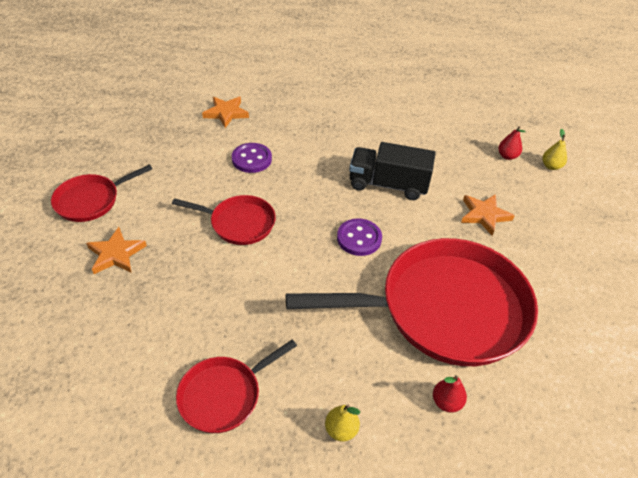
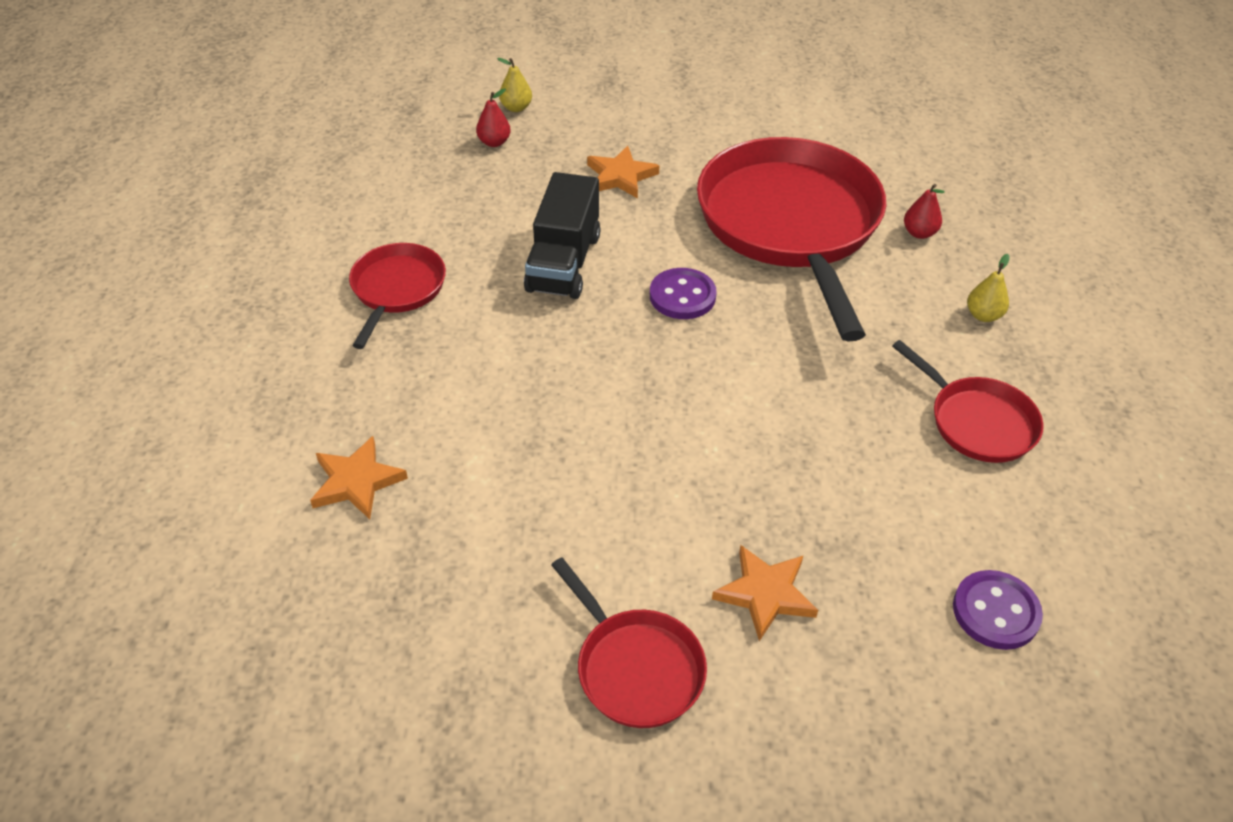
camera: 90 degrees left, 0 degrees up
(239, 223) = (669, 433): red pan -> red pan (397, 289)
(251, 159) = (504, 430): purple button -> purple button (995, 612)

